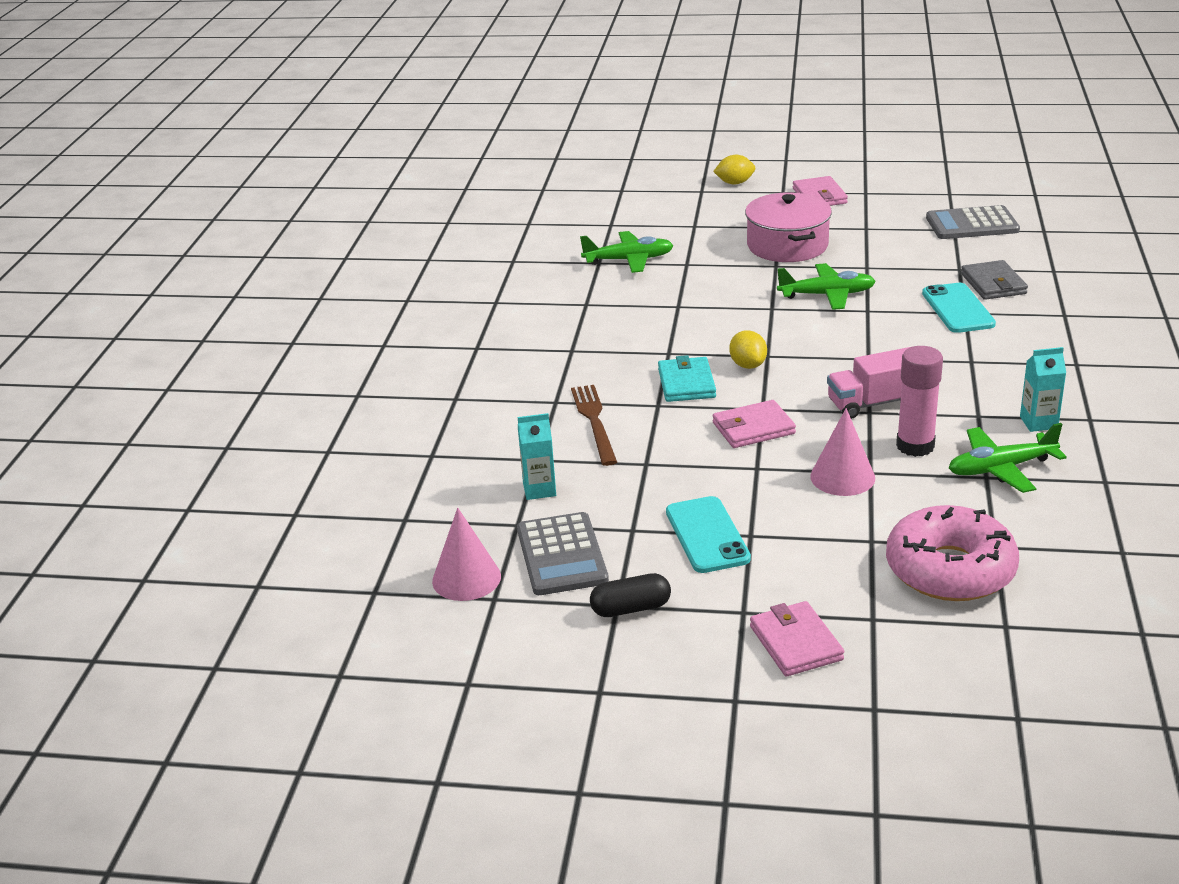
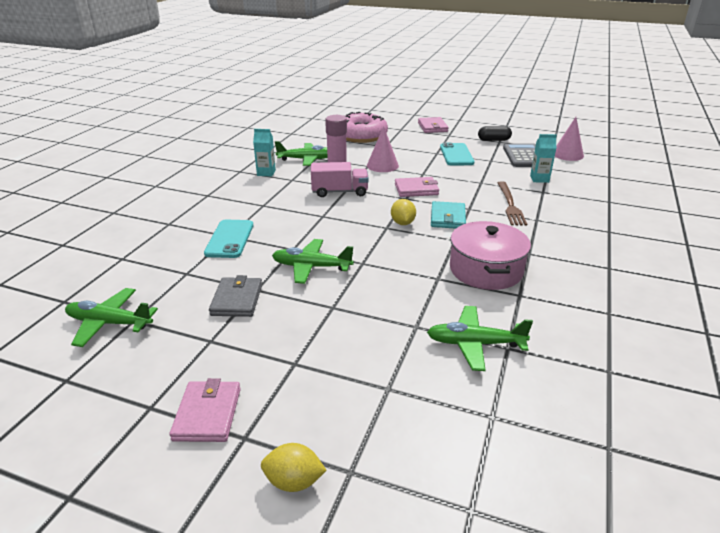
camera: 170 degrees left, 0 degrees up
(787, 245) = (305, 331): pink pot -> pink pot (486, 270)
(972, 224) = (109, 323): grey calculator -> green plane
(993, 284) = (180, 254): grey wallet -> grey wallet (237, 300)

